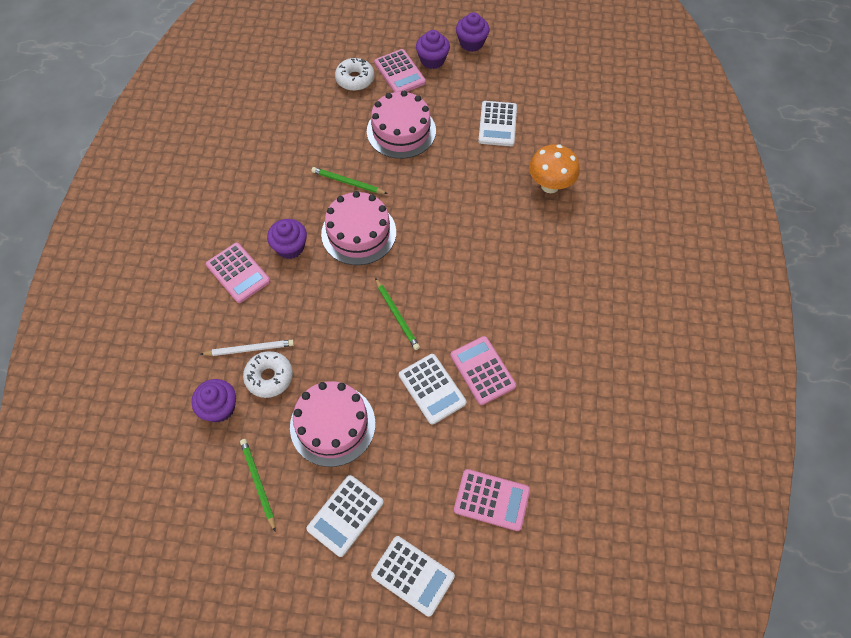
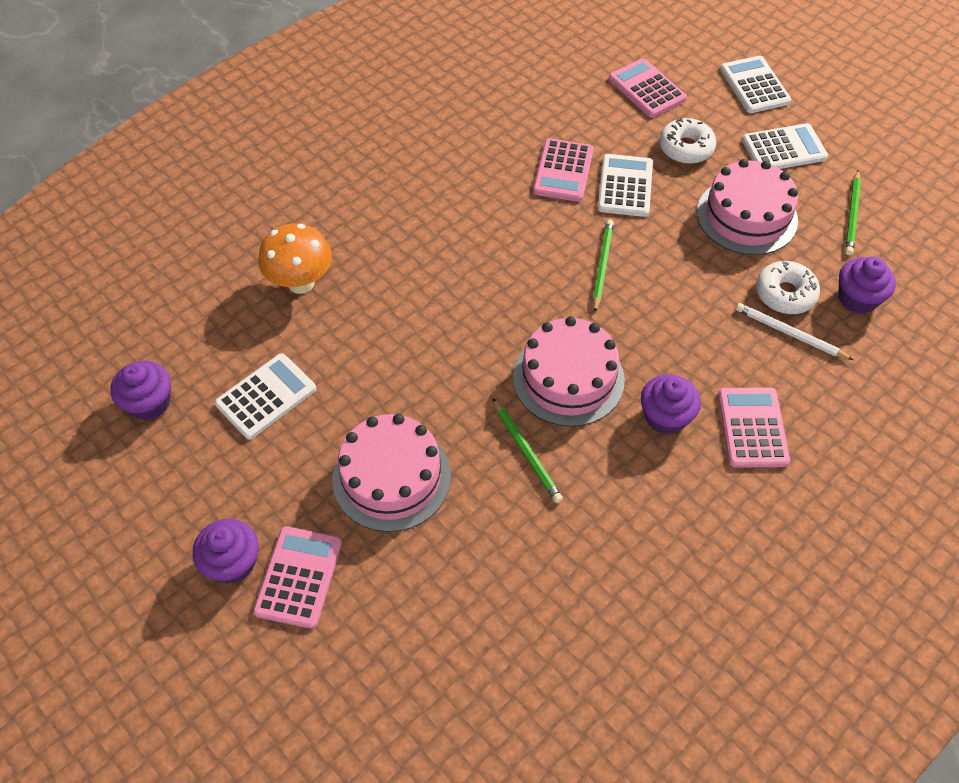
camera: 140 degrees left, 5 degrees down
(355, 79) = (371, 617): white donut -> white donut (686, 148)
(471, 43) = (148, 549): purple cupcake -> purple cupcake (149, 403)

